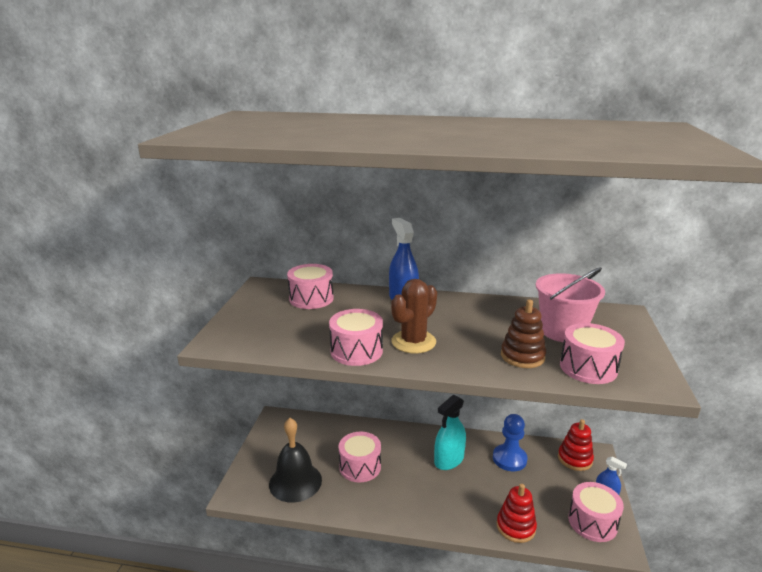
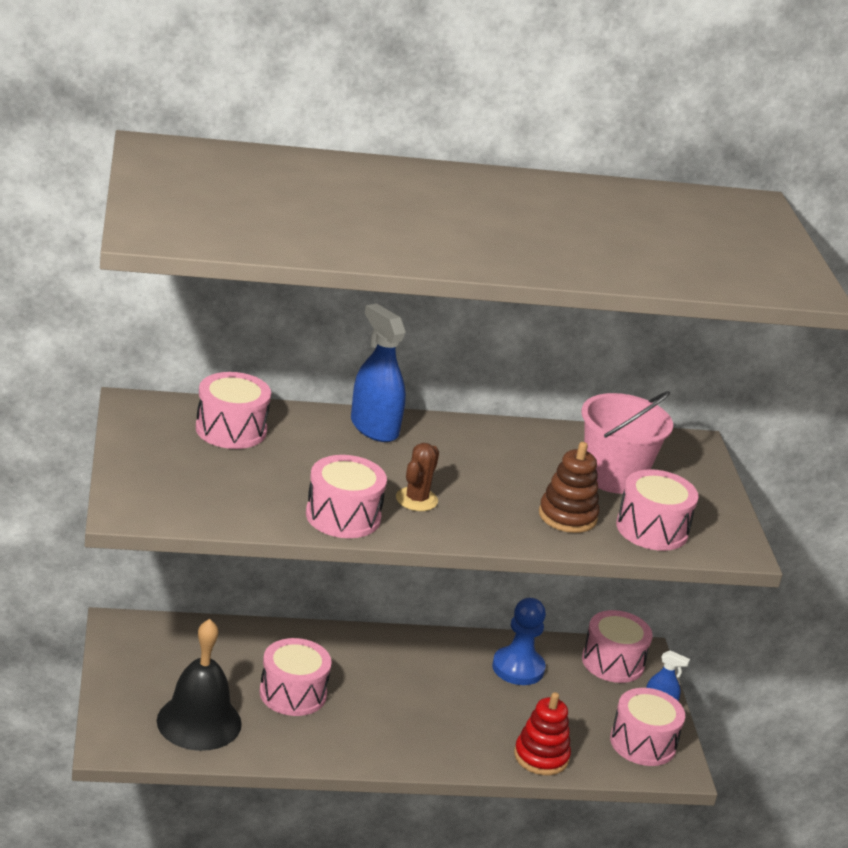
camera: 20 degrees left, 5 degrees up
(413, 342) = (416, 499): brown cactus -> brown cactus, size x0.66
(449, 460) = (427, 675): turquoise spray bottle -> none
(575, 459) = (613, 662): red stacking toy -> pink drum

